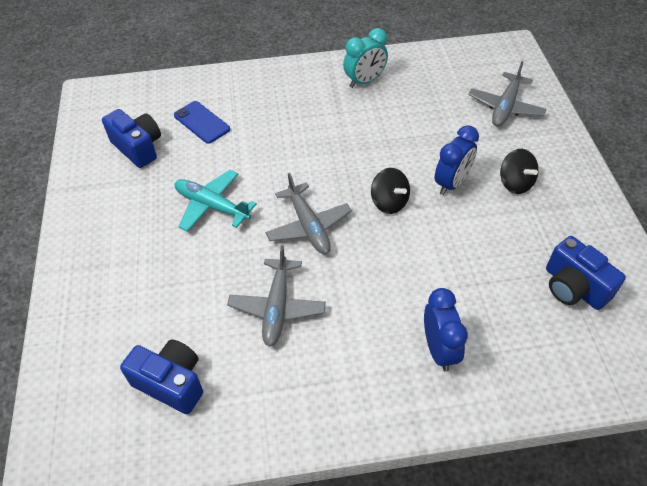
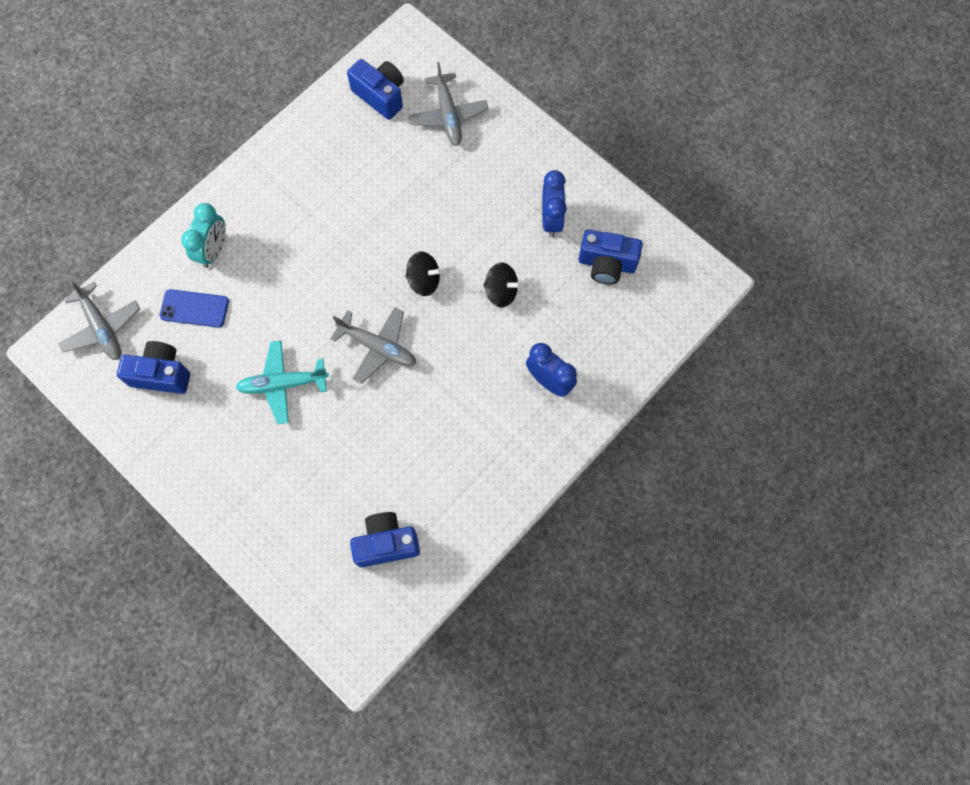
camera: 40 degrees left, 20 degrees up
(277, 307) = (412, 432): grey plane -> grey plane (102, 328)
(364, 81) = (305, 163): turquoise clock -> turquoise clock (214, 250)
(451, 183) = (459, 228): blue clock -> blue clock (551, 219)
(459, 70) = (380, 95): none -> blue camera
(515, 183) = (508, 194): black spinning top -> black spinning top (501, 292)

